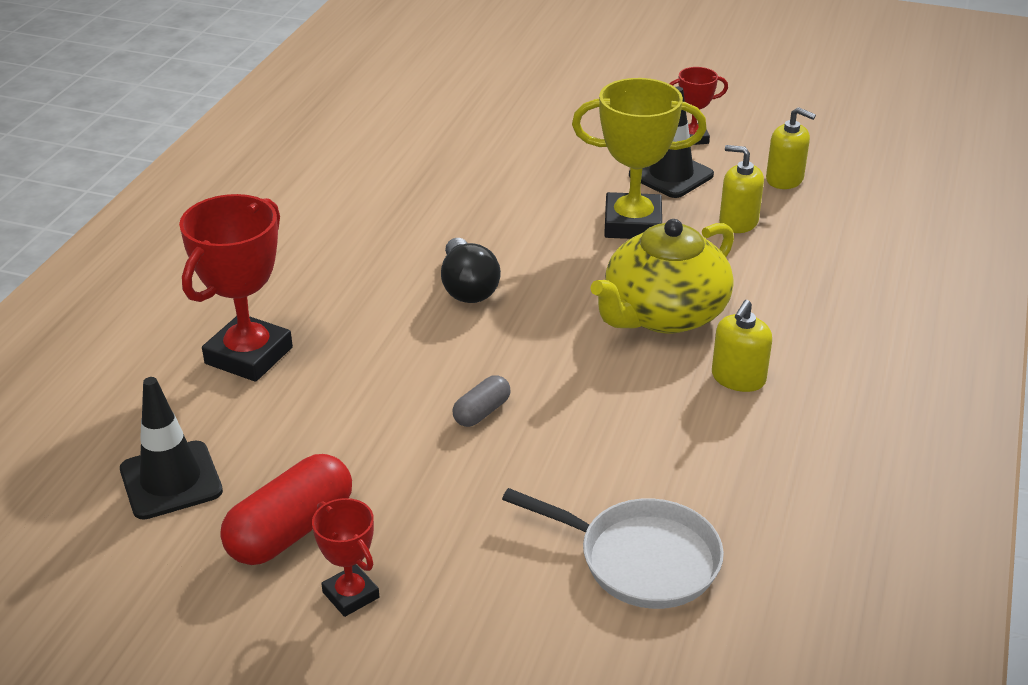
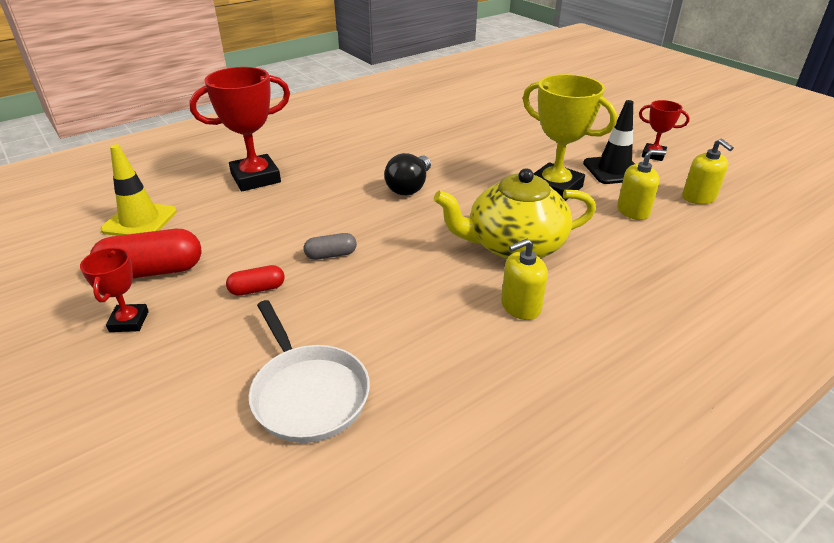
camera: 35 degrees right, 0 degrees up
(171, 480) = (140, 221): black traffic cone -> yellow traffic cone
(450, 489) = (257, 289): none -> red capsule
(738, 222) = (633, 211): yellow soap dispenser -> yellow soap dispenser turned 105 degrees clockwise

